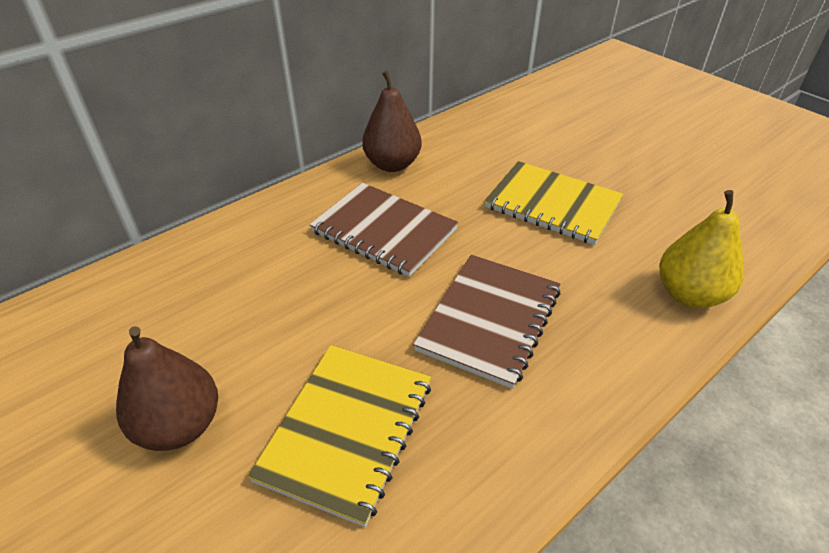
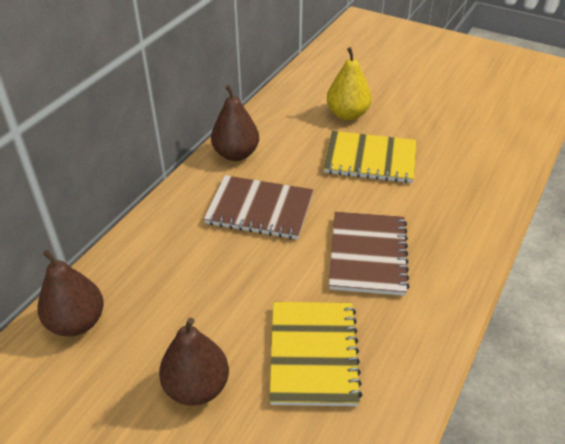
camera: 20 degrees left, 0 degrees up
(105, 304) = (77, 322): none -> brown pear
(689, 294) = (485, 202): yellow pear -> yellow pear (347, 114)

